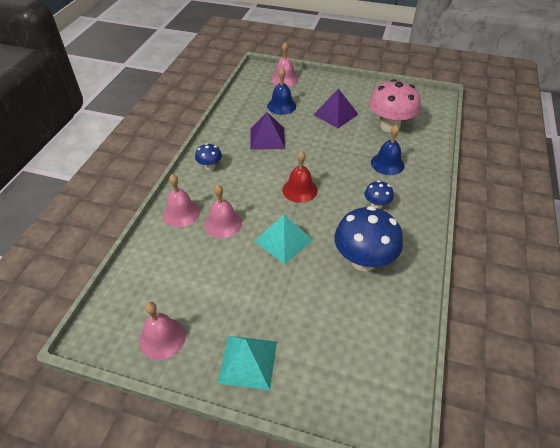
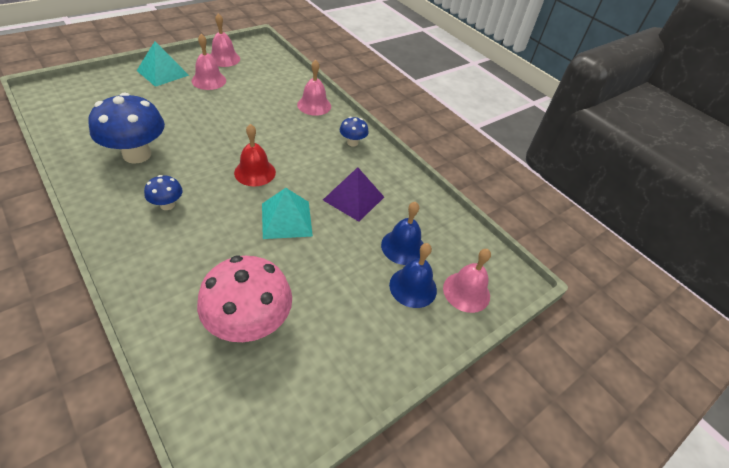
camera: 120 degrees right, 0 degrees up
(223, 223) = (277, 116): pink bell -> pink bell (209, 80)
(283, 240) = (218, 131): turquoise pyramid -> turquoise pyramid (286, 219)
(335, 114) = (334, 285): purple pyramid -> none
(387, 164) = (198, 260): blue bell -> blue bell (413, 287)

